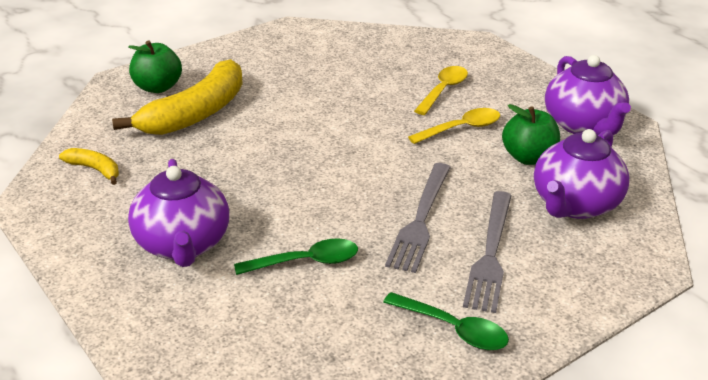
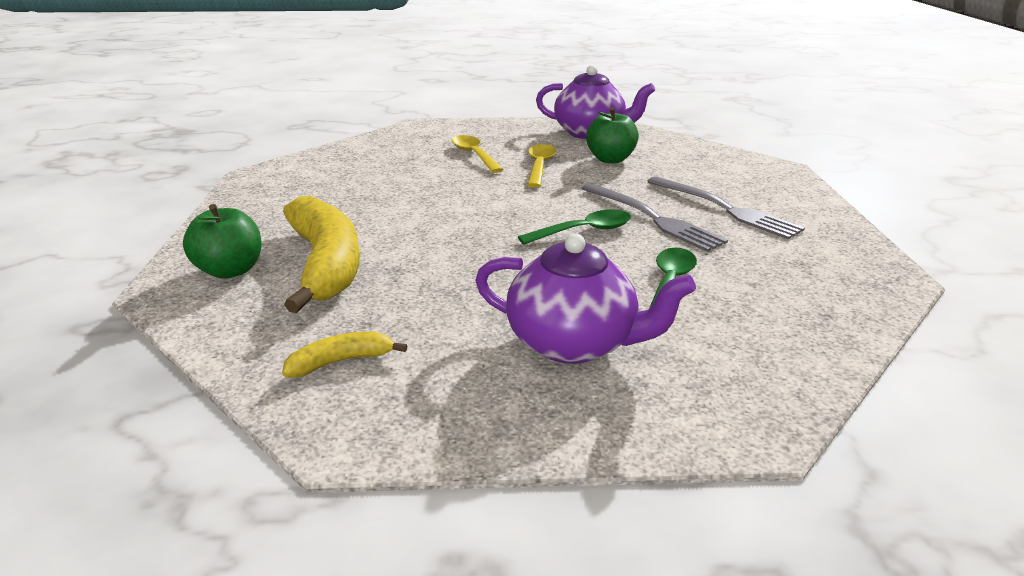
camera: 55 degrees left, 5 degrees down
(453, 329) = (816, 251): green spoon -> green spoon (584, 231)
(575, 205) = (688, 165): purple teapot -> none

